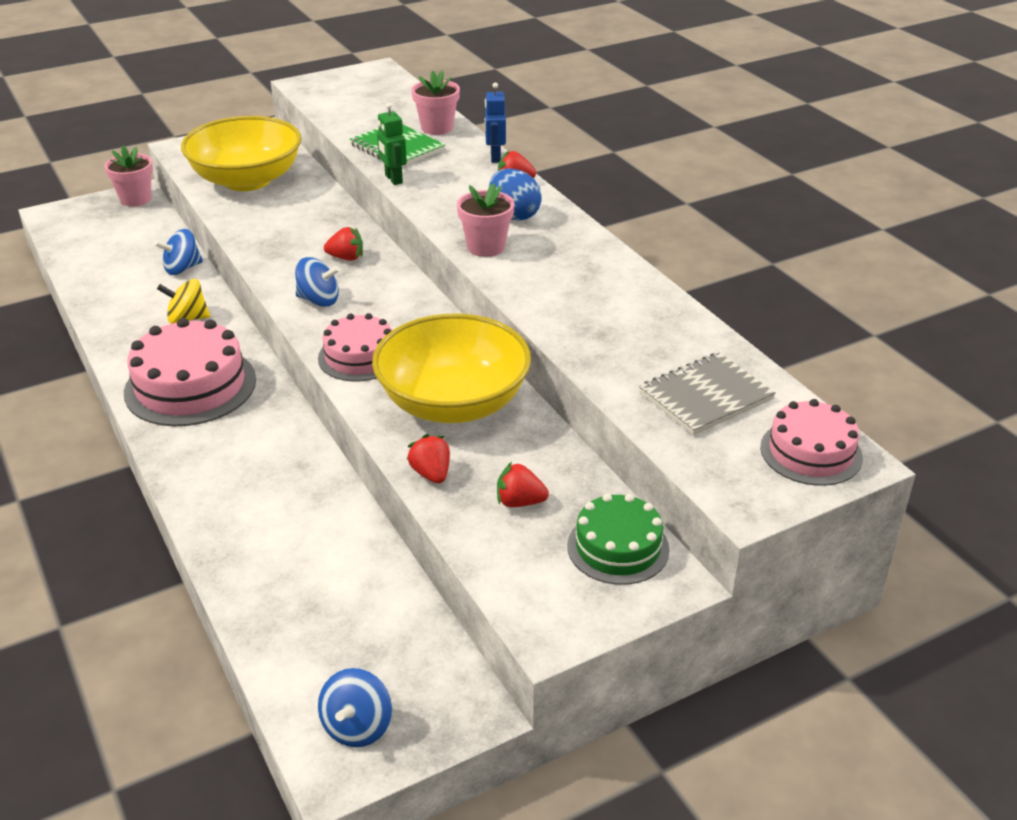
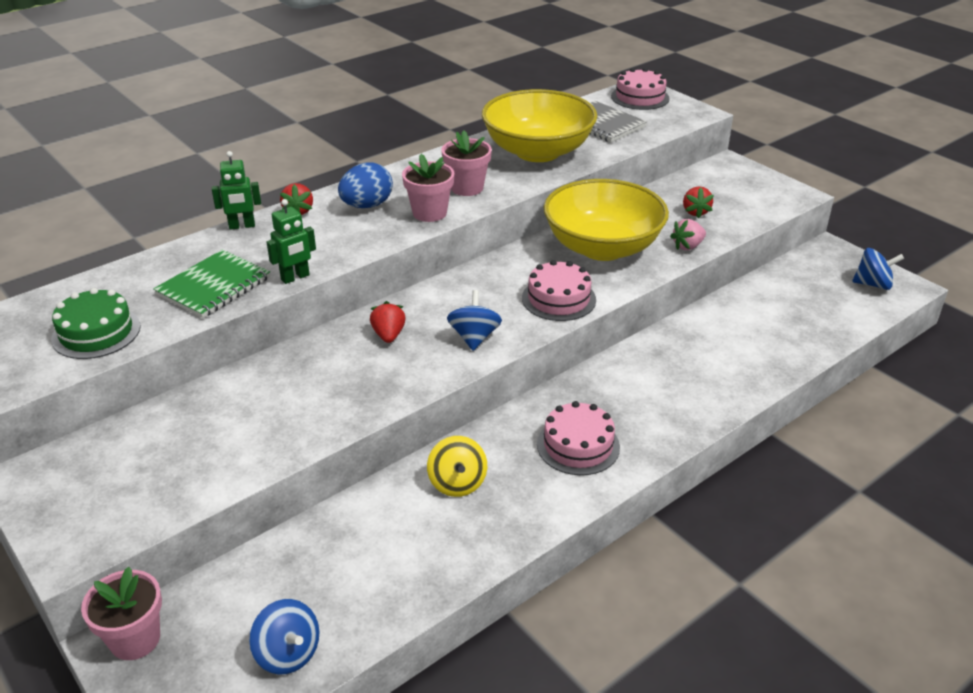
camera: 100 degrees left, 0 degrees up
(182, 268) = (345, 520): blue spinning top -> blue spinning top (288, 653)
(190, 386) = (578, 445): pink cake -> pink cake, size x0.62
(247, 180) = (196, 450): yellow bowl -> yellow bowl (537, 152)
(431, 474) = (687, 246): red strawberry -> pink strawberry
(437, 128) = (161, 268): pink flower pot -> pink flower pot (467, 188)
(495, 157) = (242, 226): blue robot -> green robot
(618, 547) = (714, 179): green cake -> green cake (96, 332)

